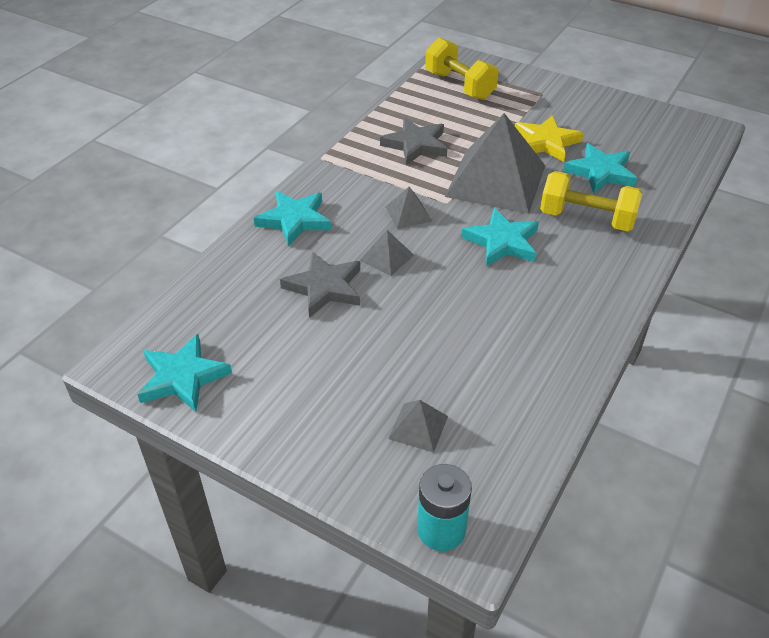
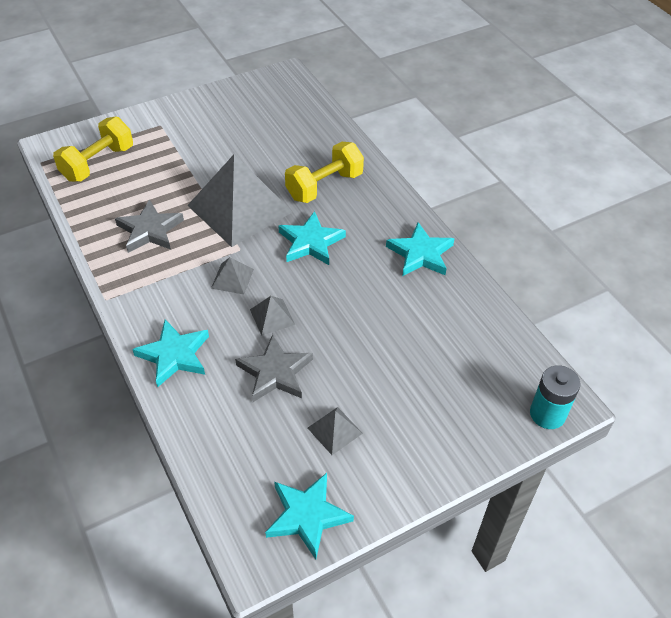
camera: 60 degrees left, 5 degrees up
(418, 427) = (456, 383): grey pyramid -> grey pyramid (334, 430)
(459, 85) = (98, 163): yellow dumbbell -> yellow dumbbell turned 45 degrees counterclockwise
(546, 142) = (222, 157): yellow star -> none
(600, 172) = (282, 150): turquoise star -> turquoise star (420, 254)

